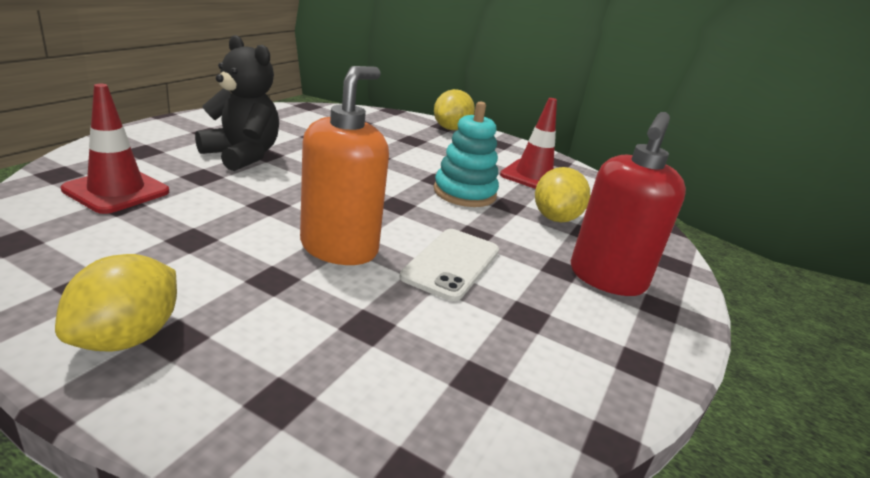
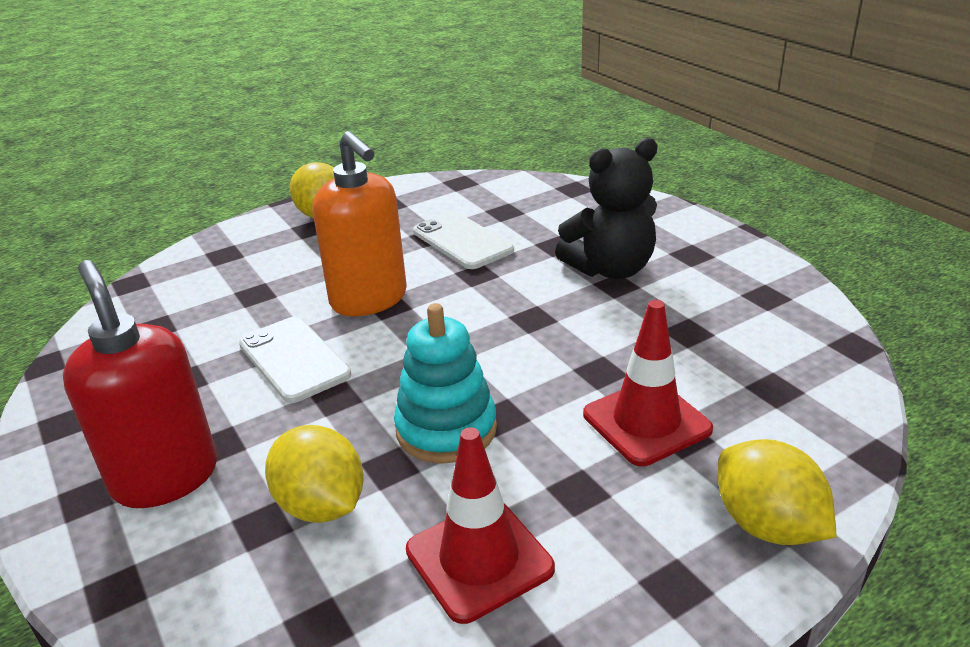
camera: 125 degrees right, 5 degrees up
(116, 191) = (531, 209): red traffic cone -> red traffic cone (646, 422)
(201, 218) = (462, 241): none -> white phone

